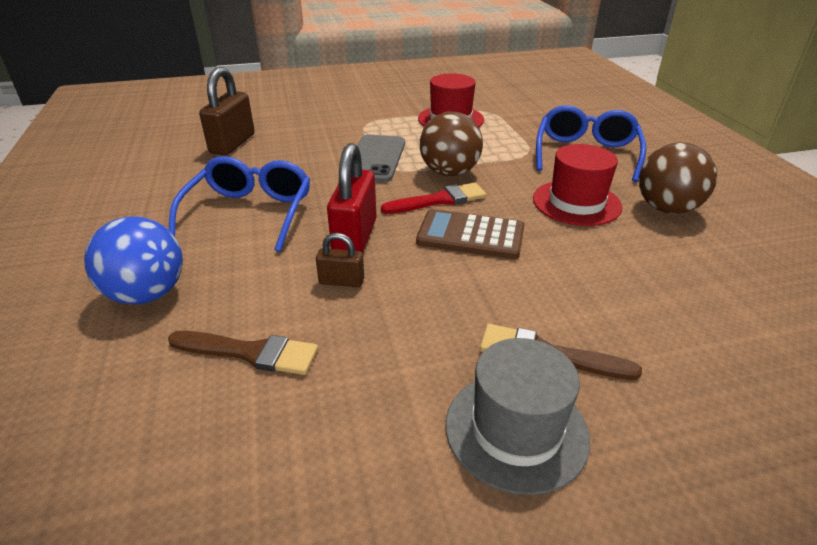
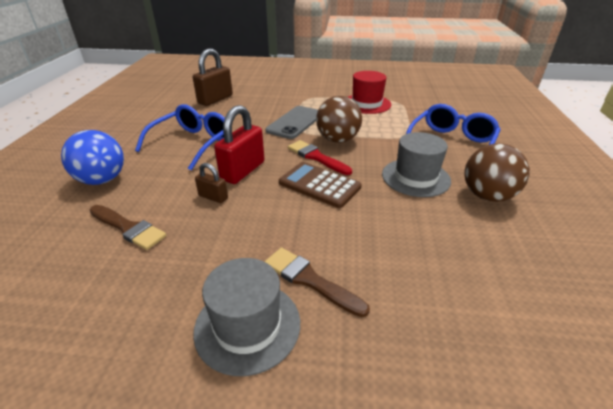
camera: 20 degrees right, 0 degrees up
(439, 200) = (316, 157): red brush -> red brush turned 135 degrees counterclockwise
(576, 203) = (415, 177): red hat -> grey hat

